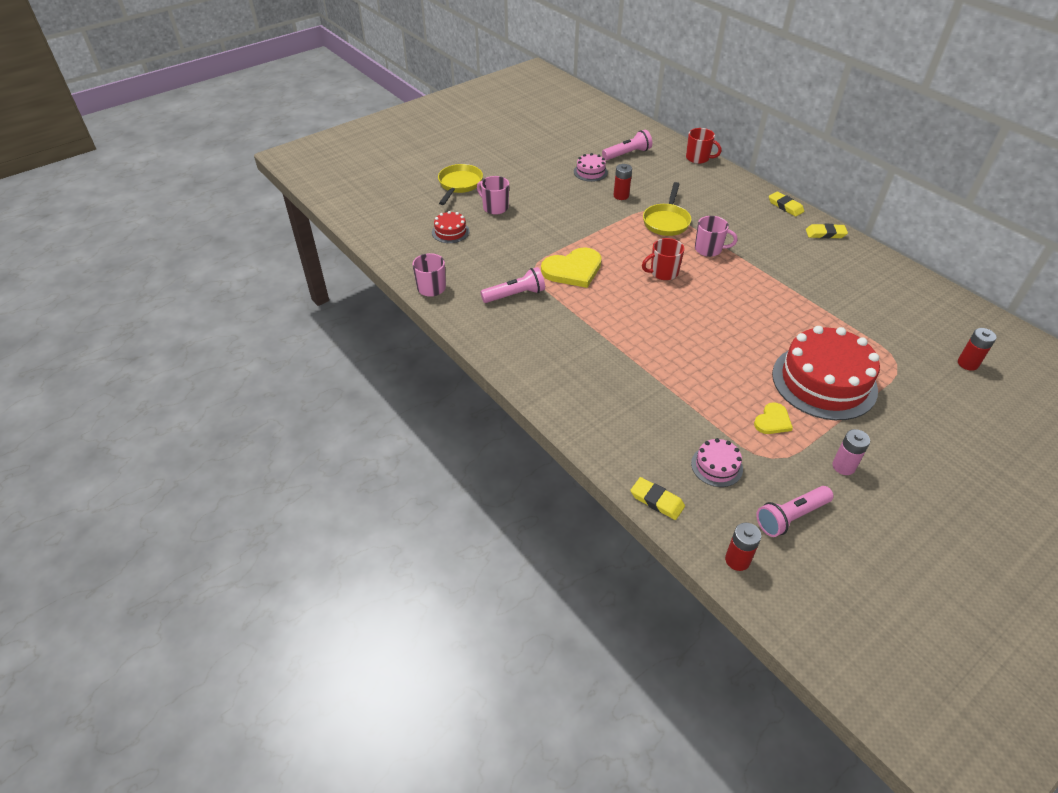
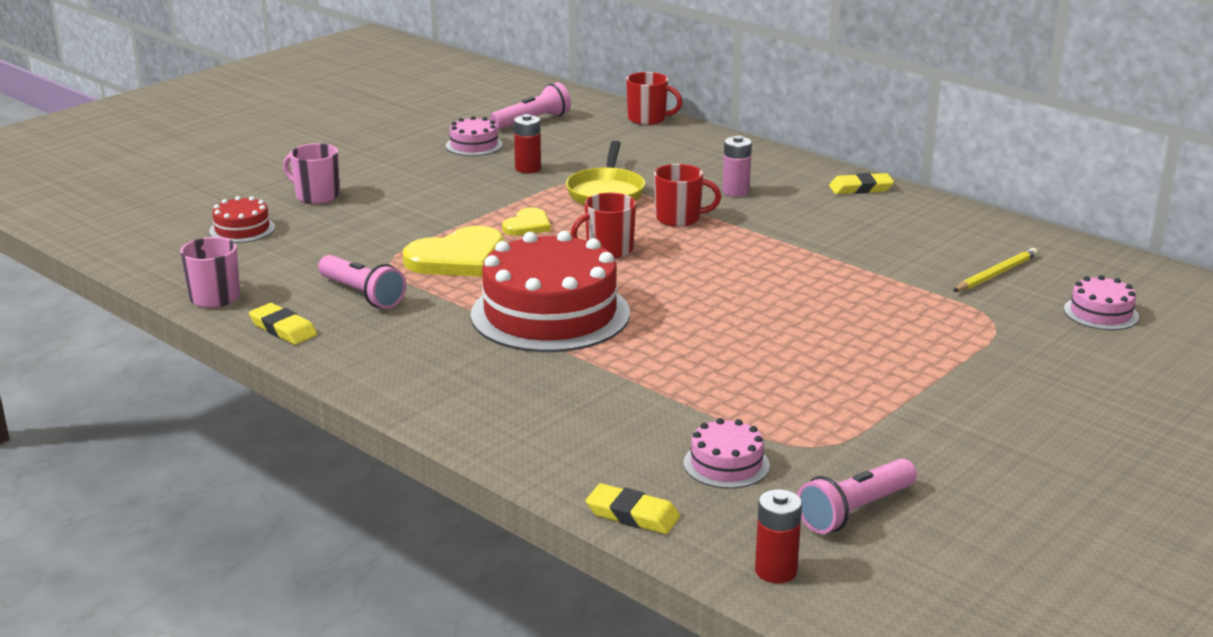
camera: 10 degrees left, 20 degrees down
(459, 185) = (252, 174): yellow pan -> none
(515, 295) = (362, 294): pink flashlight -> pink flashlight turned 75 degrees clockwise
(709, 249) = (679, 218): pink mug -> red mug
(772, 421) = (809, 403): yellow heart -> yellow heart (527, 225)
(785, 206) = (794, 163): yellow eraser -> yellow eraser (283, 329)
(824, 381) = (884, 352): red cake -> red cake (550, 314)
(843, 466) = (930, 445): pink battery -> pink battery (735, 191)
(903, 321) = (996, 274): none -> yellow pencil
(967, 363) = (1101, 313): red battery -> pink cake

